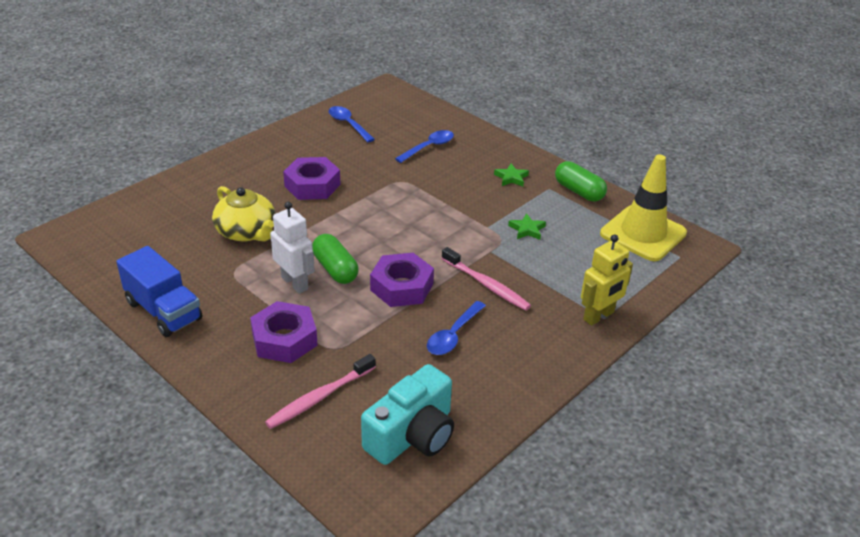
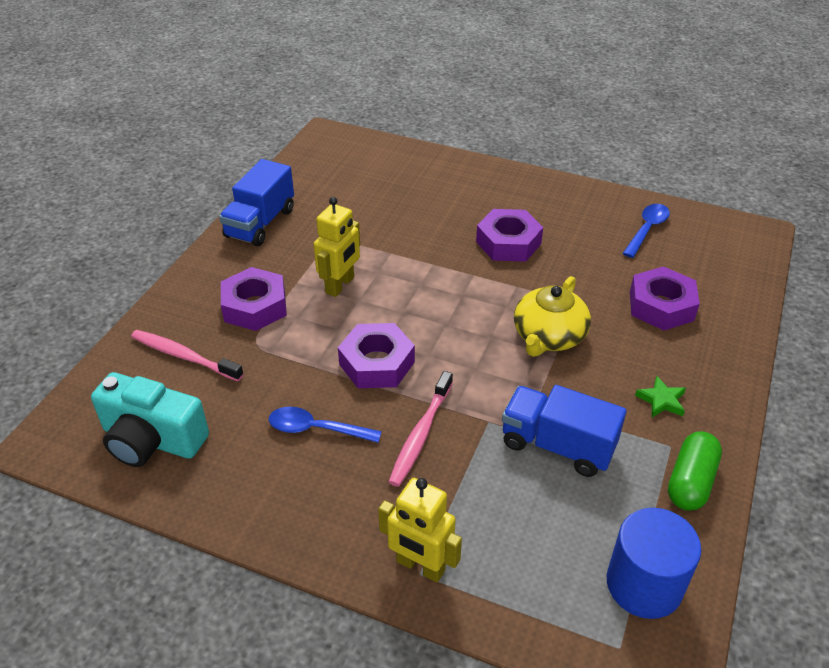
camera: 70 degrees right, 5 degrees up
(246, 232) = (399, 228): yellow teapot -> yellow teapot (548, 336)
(295, 283) = (340, 285): white robot -> yellow robot
(335, 269) = (377, 305): green capsule -> none
(428, 147) = (661, 306): blue spoon -> purple nut
(527, 230) = (557, 445): green star -> blue truck
(643, 233) = (644, 584): yellow traffic cone -> blue cylinder

